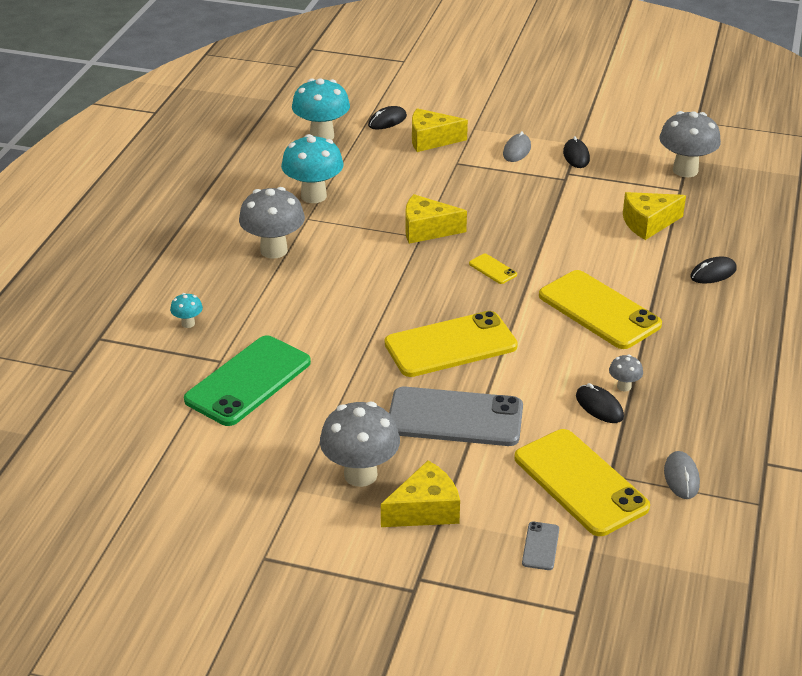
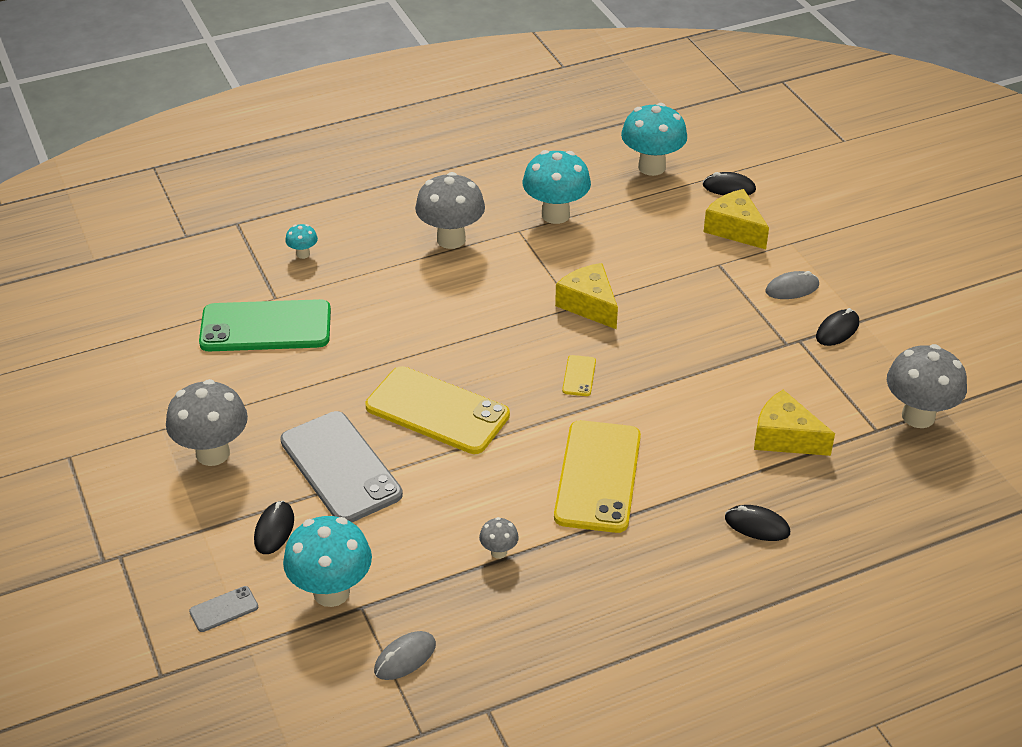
camera: 50 degrees right, 5 degrees up
(425, 510) = (205, 514): yellow cheese -> none
(580, 482) = (331, 592): yellow phone -> turquoise mushroom
(599, 406) = (451, 550): black mouse -> black mouse (274, 530)

